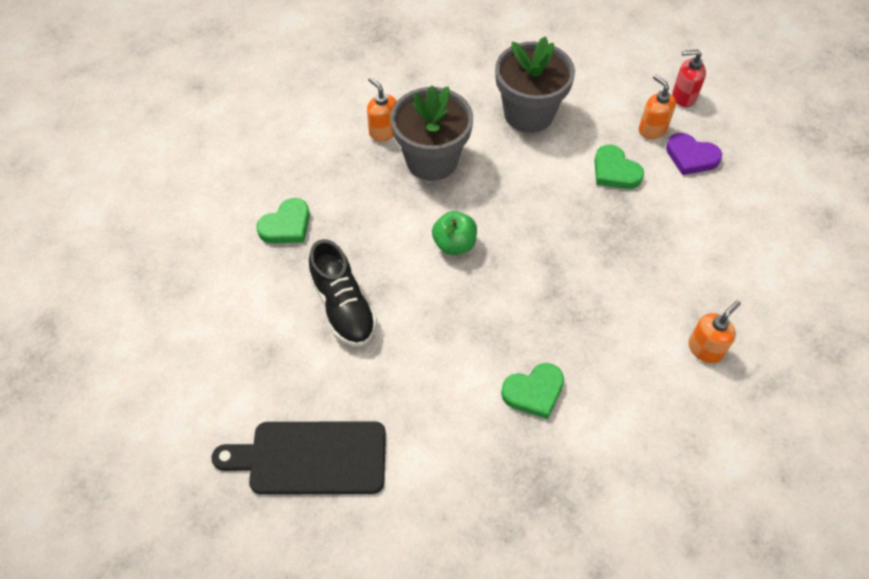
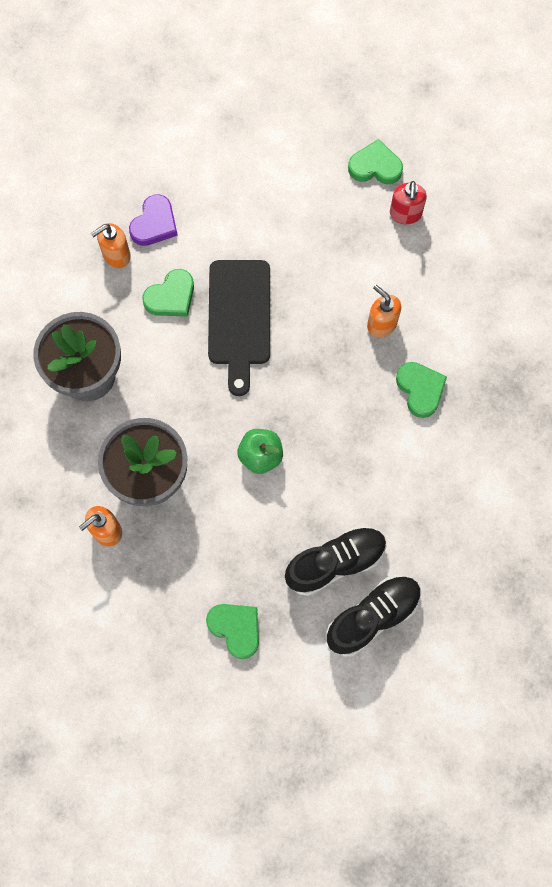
camera: 90 degrees left, 15 degrees up
(285, 339) = (373, 617): none -> black shoe
(311, 457) = (492, 583): black cutting board -> black cutting board (239, 318)
(683, 97) = (72, 219): red soap dispenser -> red soap dispenser (405, 214)
(705, 349) = (373, 244): orange soap dispenser -> orange soap dispenser (381, 324)
(805, 353) = (375, 166): none -> green heart

